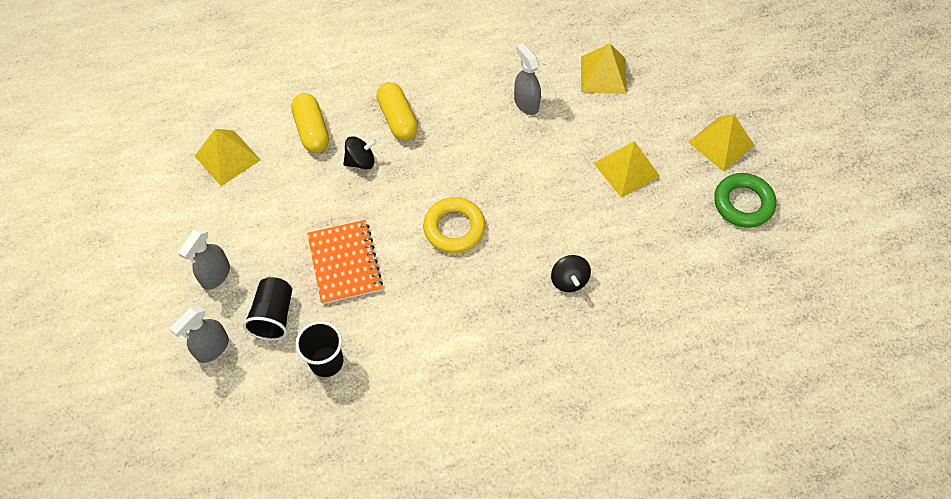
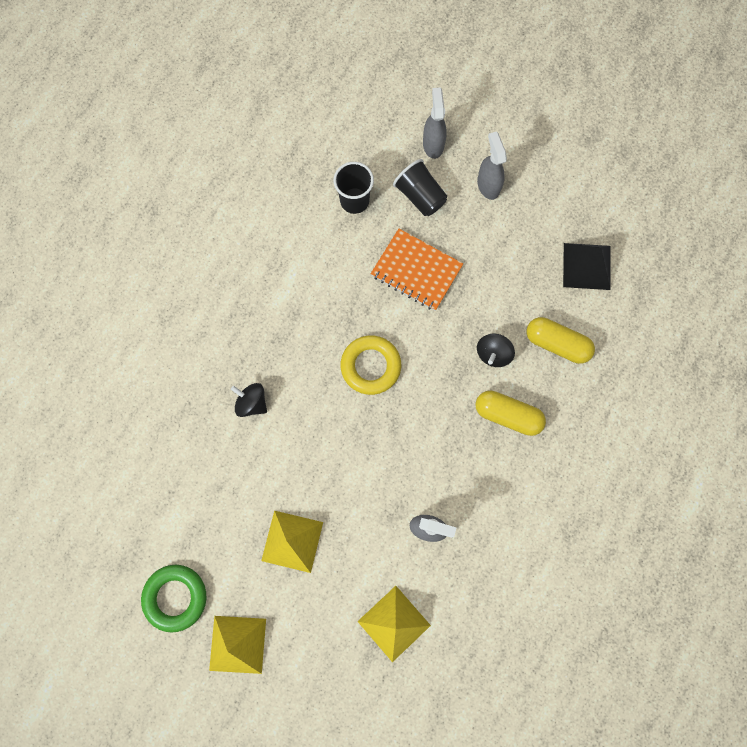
camera: 135 degrees right, 15 degrees up
(227, 157) = (586, 266): yellow pyramid -> black pyramid

